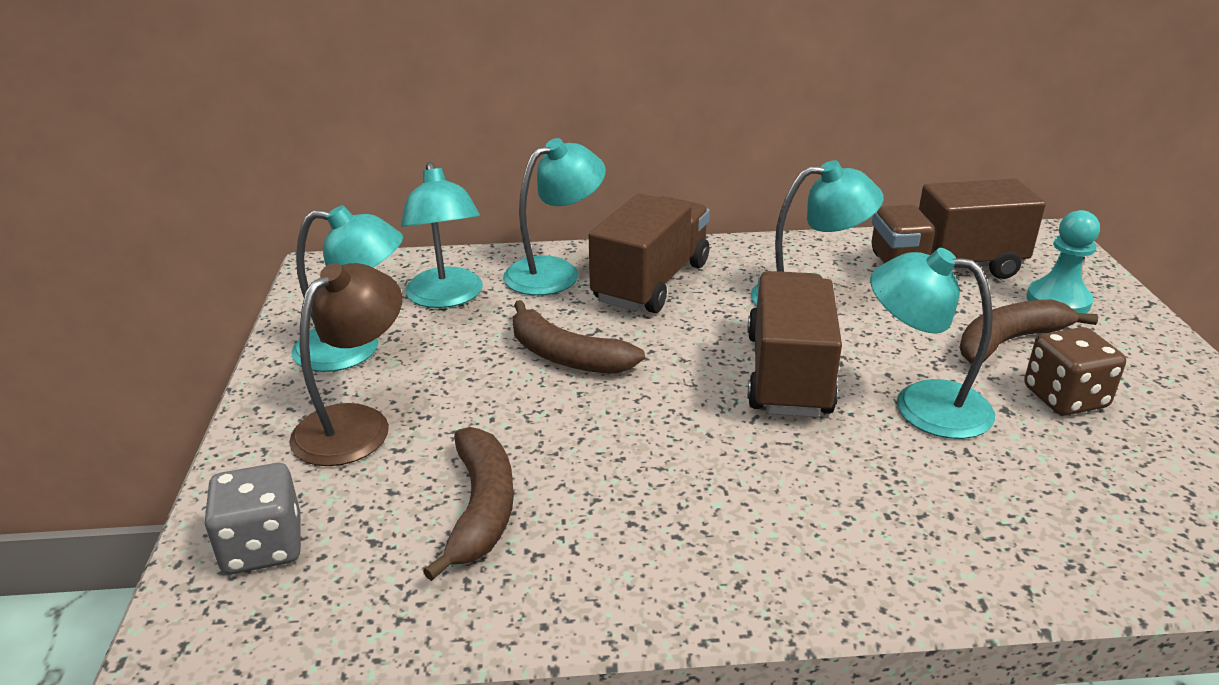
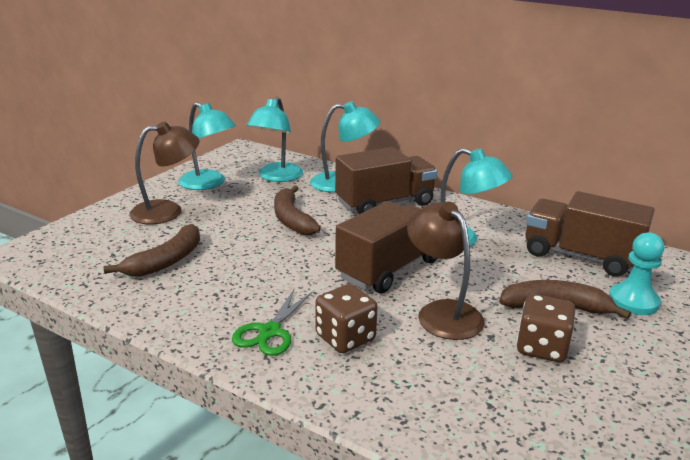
camera: 35 degrees right, 5 degrees down
(263, 547) = (76, 239): grey dice -> none
(784, 539) = (270, 332): none -> green scissors
(877, 496) = (345, 338): none -> brown dice
(922, 404) = (442, 312): turquoise lamp -> brown lamp

